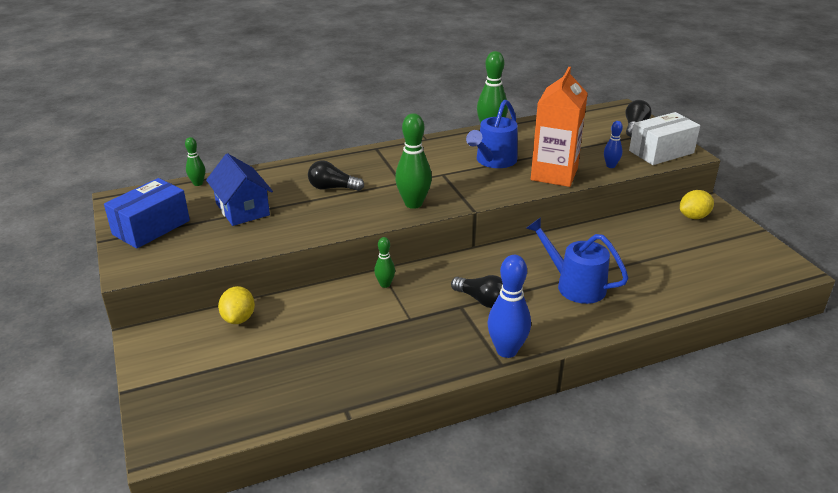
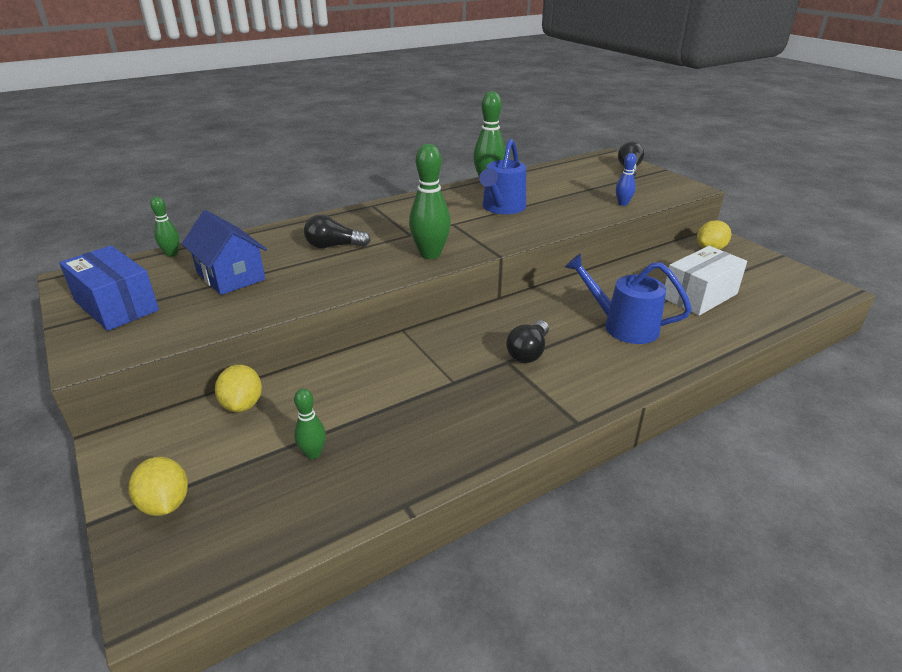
camera: 10 degrees left, 0 degrees up
(151, 227) = (116, 306): blue box -> blue box turned 75 degrees counterclockwise
(174, 386) = (165, 504): none -> yellow lemon
(385, 284) = (413, 346): green bowling pin -> green bowling pin (313, 453)
(481, 300) = (528, 352): black light bulb -> black light bulb turned 90 degrees clockwise
(506, 350) = (578, 405): blue bowling pin -> none
(554, 174) = (569, 215): orange carton -> none
(661, 152) = (665, 188): white box -> white box (699, 296)

